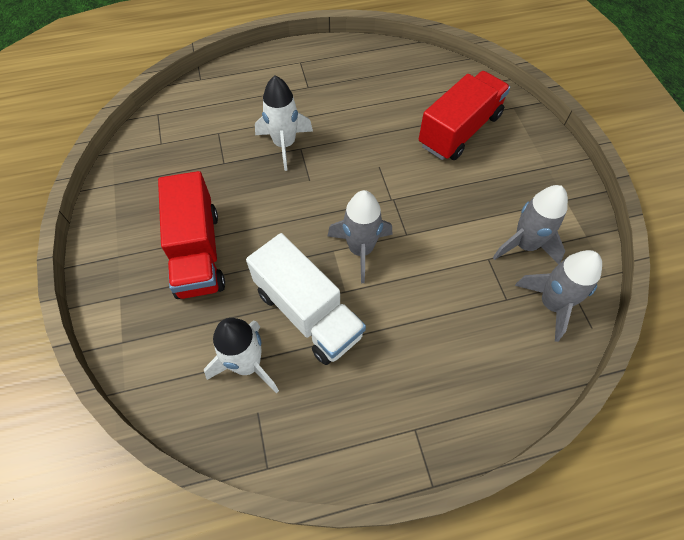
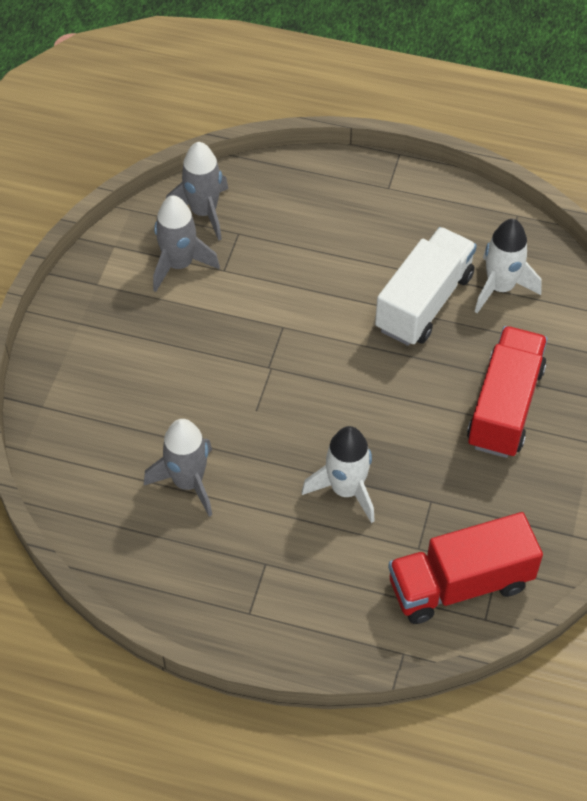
camera: 150 degrees left, 5 degrees down
(308, 313) = (424, 302): white truck -> white truck turned 45 degrees clockwise
(360, 250) = (339, 333): grey rocket -> grey rocket (188, 482)
(459, 130) = (131, 407): red truck -> red truck (460, 584)

